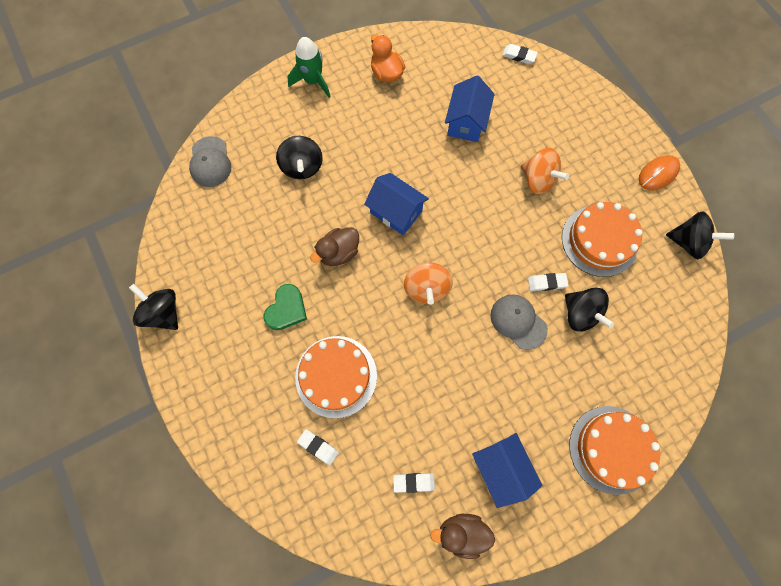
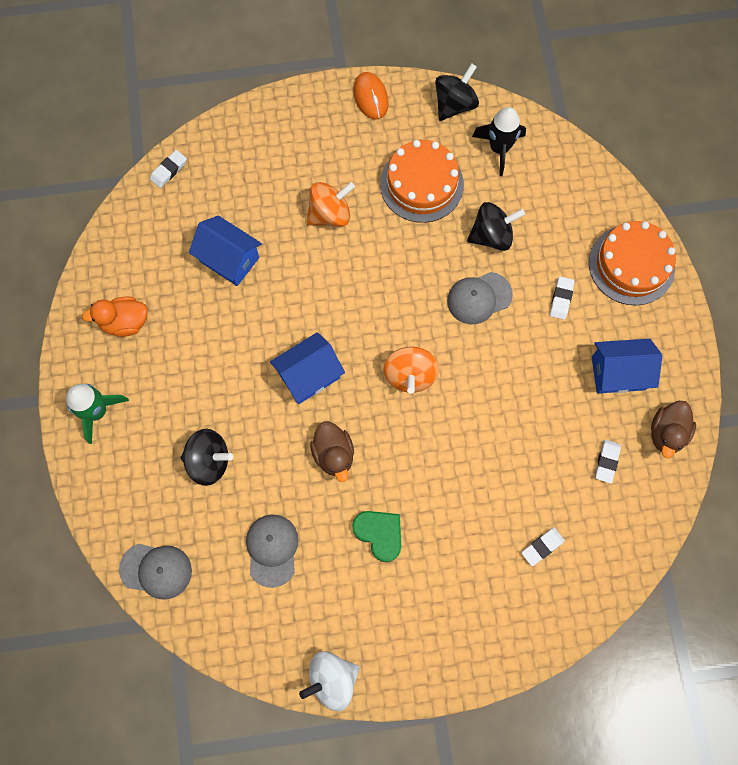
camera: 70 degrees left, 0 degrees up
(163, 312) = (332, 679): black spinning top -> white spinning top
(249, 234) = (272, 550): none -> grey cap
(336, 376) = (473, 504): orange cake -> none
(426, 288) = (410, 375): orange spinning top -> orange spinning top turned 75 degrees clockwise
(547, 283) = (448, 253): white eraser -> white eraser (561, 299)
(666, 293) = (499, 148): none -> black rocket

